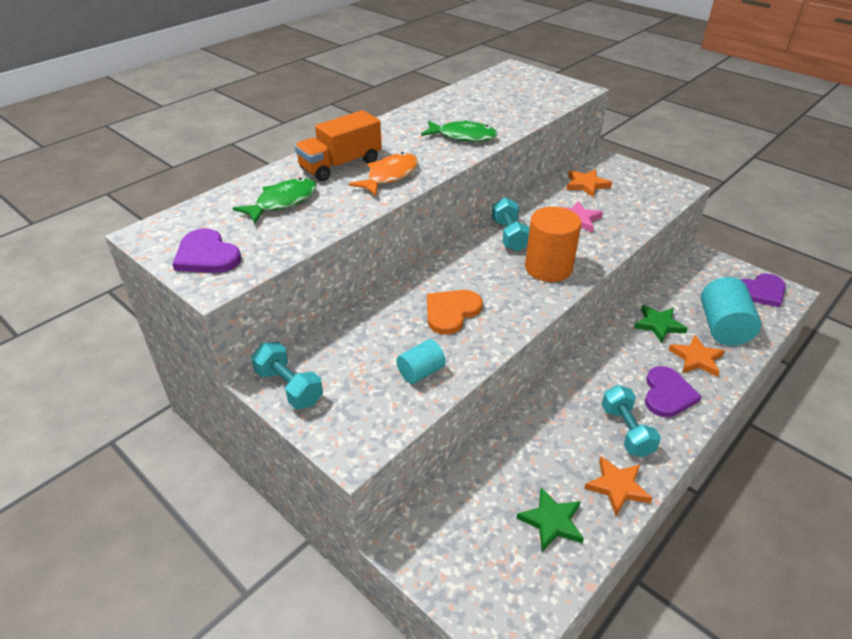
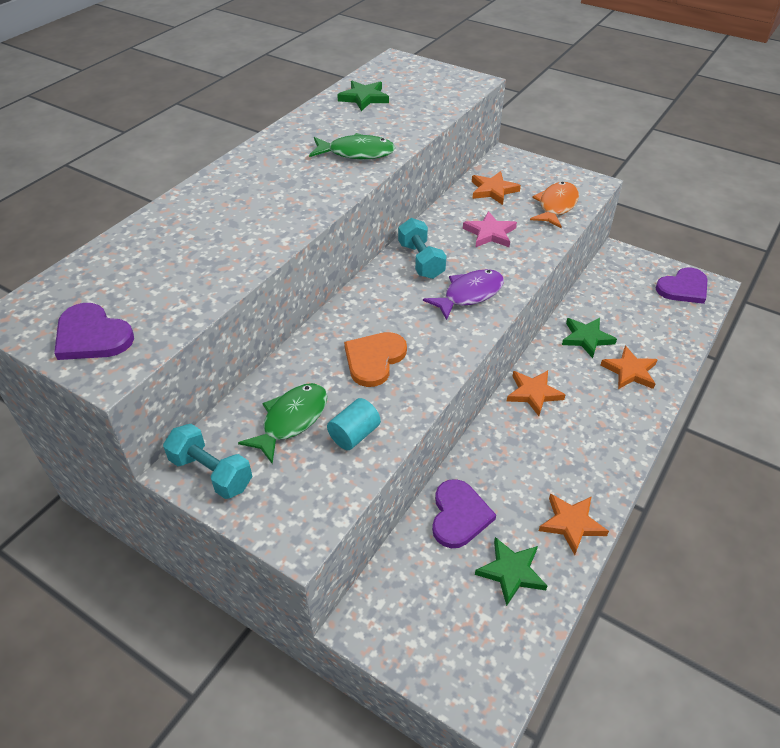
camera: 10 degrees left, 5 degrees up
(282, 202) = (166, 258): green fish -> green fish (291, 420)
(340, 165) = (224, 203): orange truck -> none
(389, 176) = (283, 211): orange fish -> orange fish (556, 206)
(479, 95) = (364, 98): none -> green star
(548, 268) = (469, 294): orange cylinder -> purple fish
(599, 367) = (533, 393): none -> orange star
(626, 431) = (571, 461): turquoise dumbbell -> none
(667, 394) = (606, 414): purple heart -> purple heart (459, 515)
(722, 327) = (651, 333): turquoise cylinder -> none

